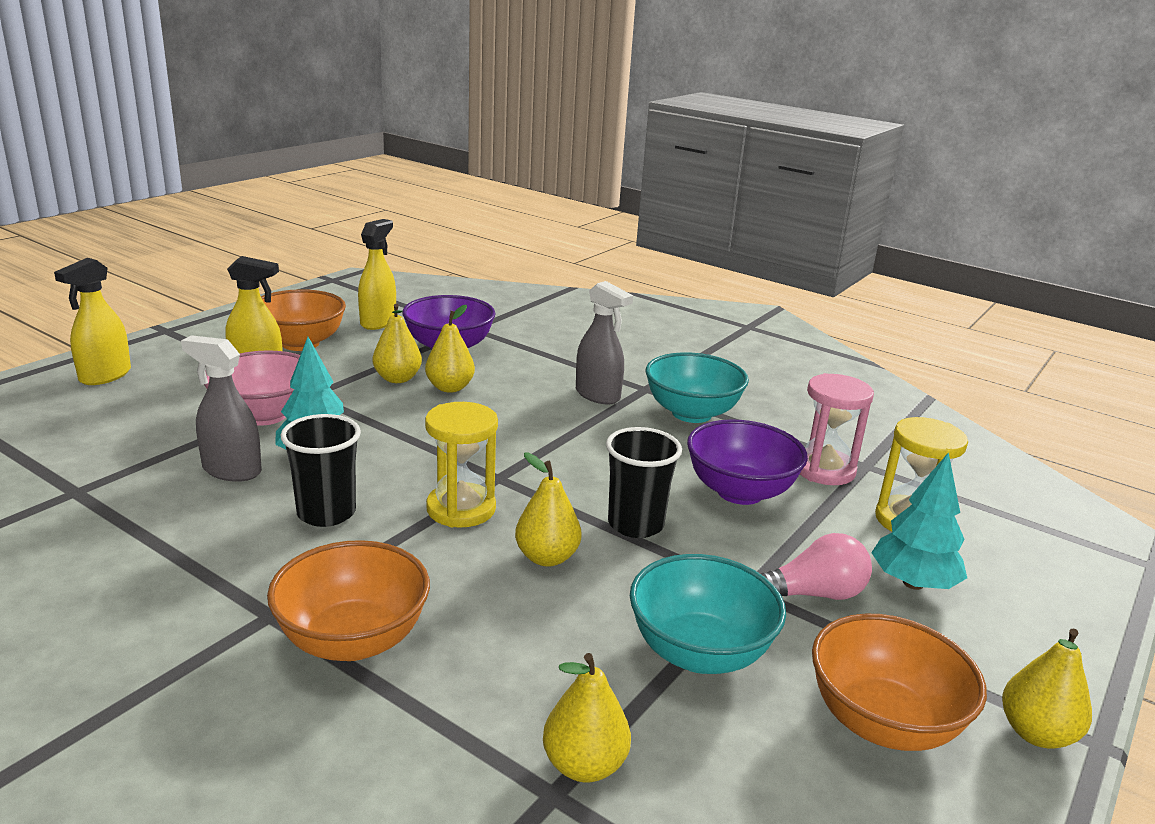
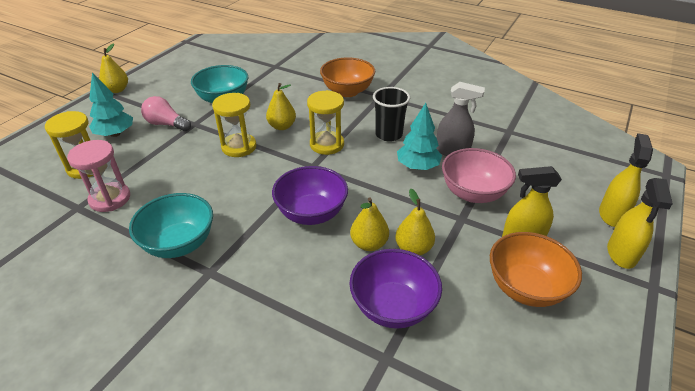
camera: 175 degrees right, 15 degrees up
(378, 322) = (487, 349): yellow spray bottle -> yellow spray bottle (621, 254)
(584, 765) = (266, 71): yellow pear -> none
(598, 395) = (251, 255): grey spray bottle -> none
(635, 524) = (239, 147): black cup -> yellow hourglass
(740, 492) = (174, 174): purple bowl -> purple bowl (311, 213)
(813, 594) = (166, 124): pink light bulb -> pink light bulb turned 45 degrees clockwise
(882, 722) = (168, 88): orange bowl -> none

